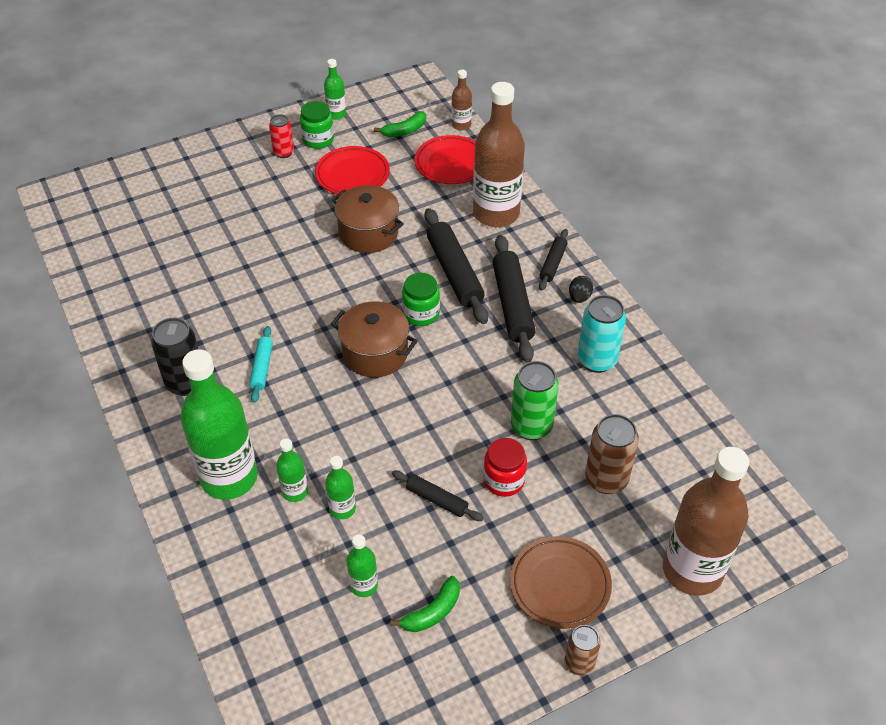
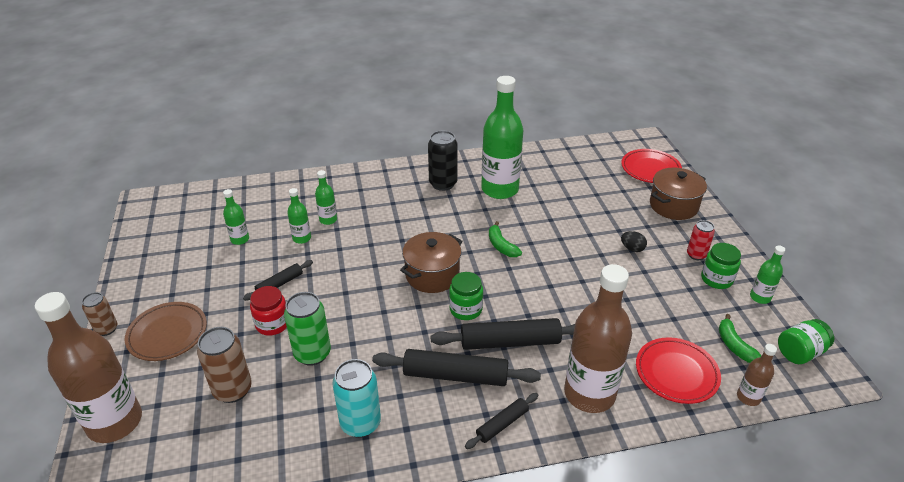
camera: 105 degrees right, 10 degrees down
(229, 477) = (355, 195): green bottle -> green bottle (500, 189)
(262, 368) = (442, 217): turquoise rolling pin -> none
(352, 175) = (661, 295): red plate -> red plate (650, 169)
(368, 233) = (576, 293): brown pot -> brown pot (673, 206)
(399, 96) = (799, 352): none -> green jar
(432, 612) = (199, 266): green banana -> green banana (501, 246)
(553, 263) = (502, 424): black rolling pin -> black rolling pin turned 75 degrees counterclockwise
(579, 297) = (447, 434): black egg -> black egg (632, 248)

